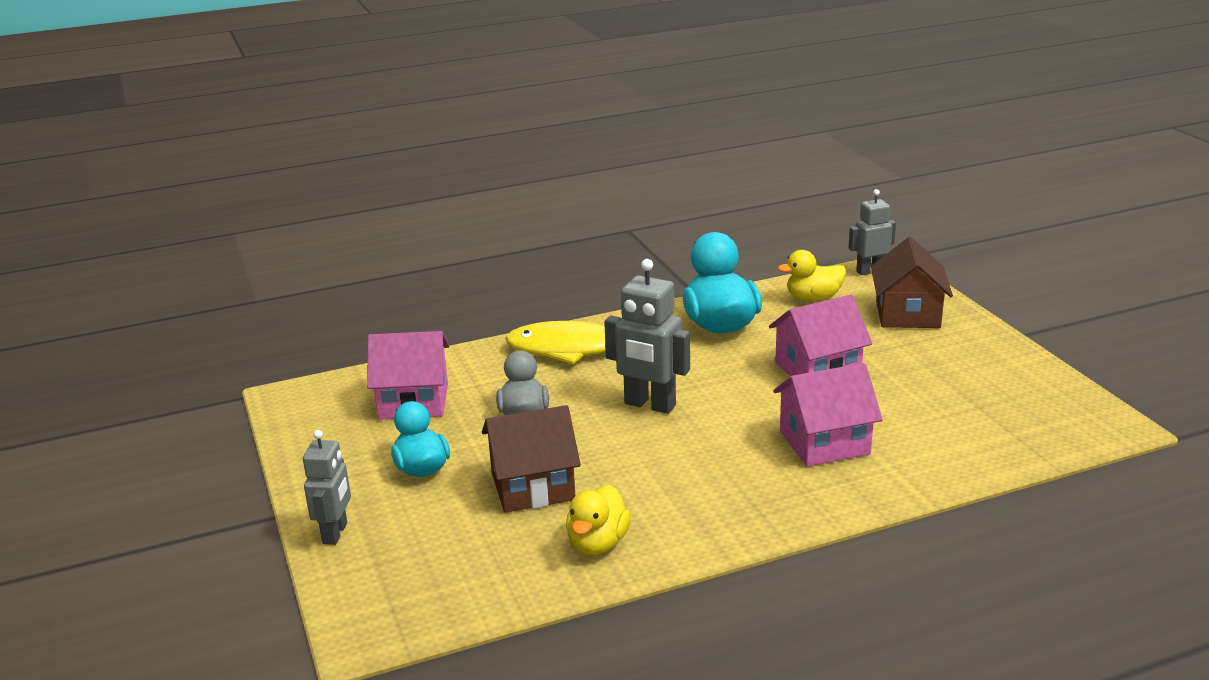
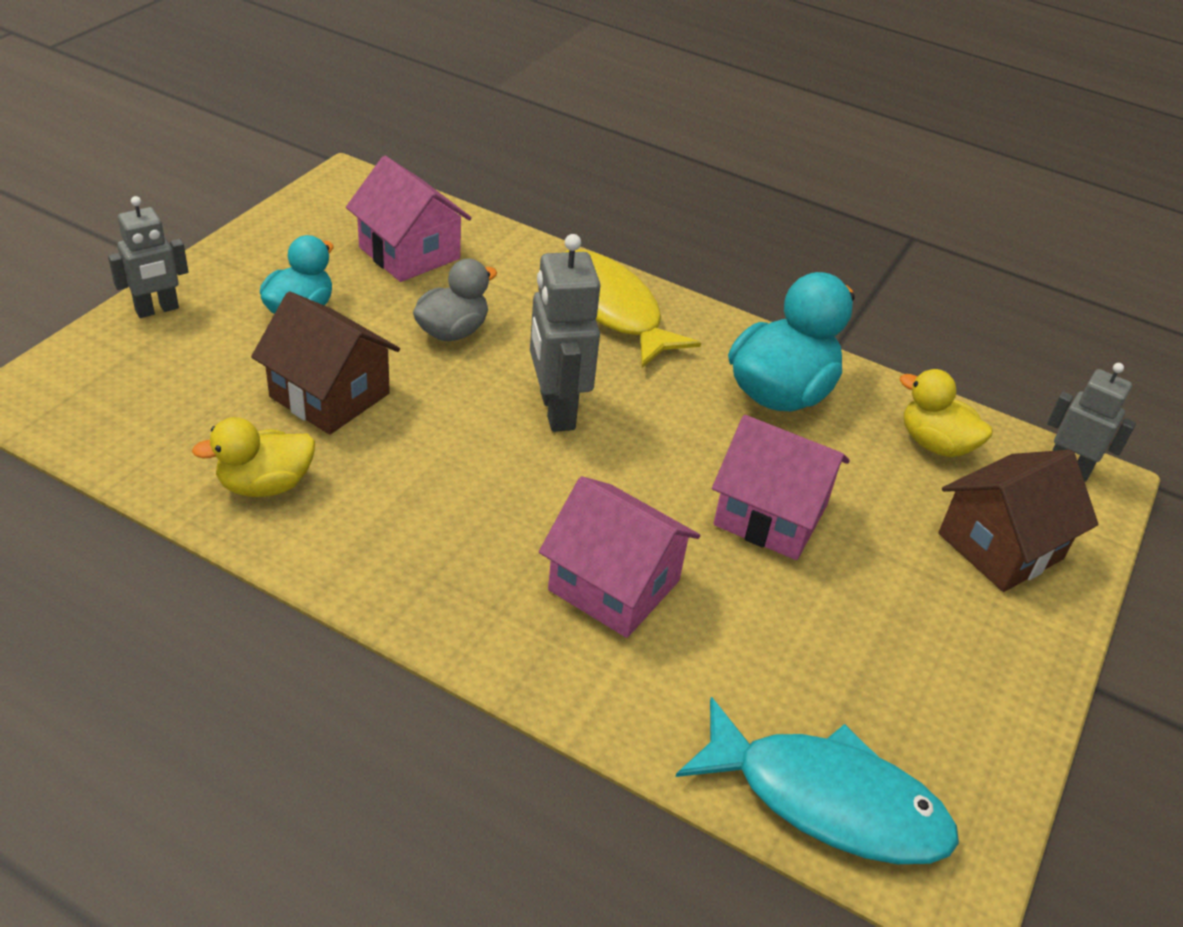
camera: 45 degrees right, 15 degrees up
(1037, 437) = (827, 800): none -> turquoise fish

